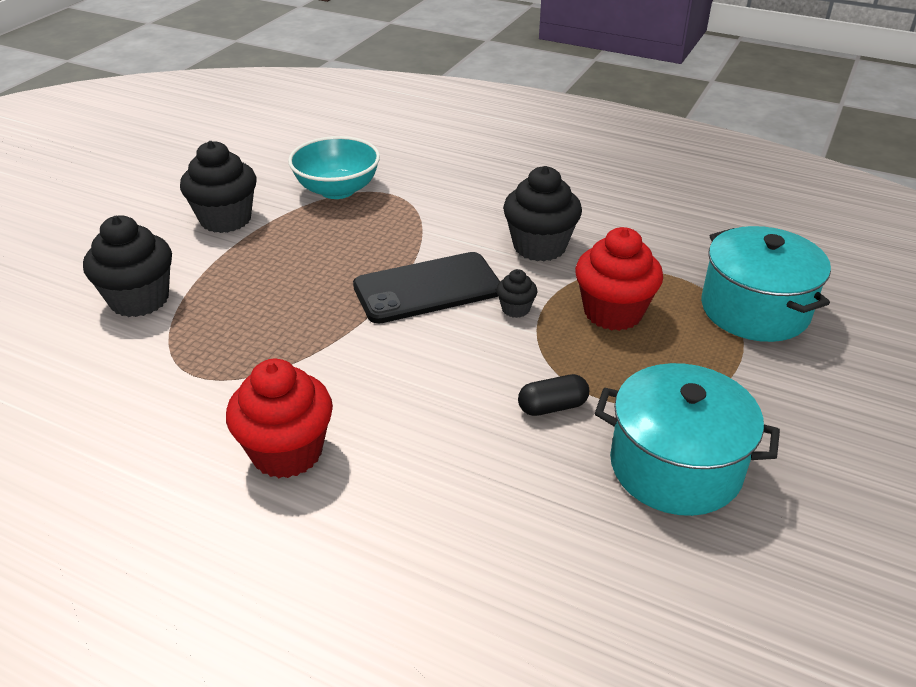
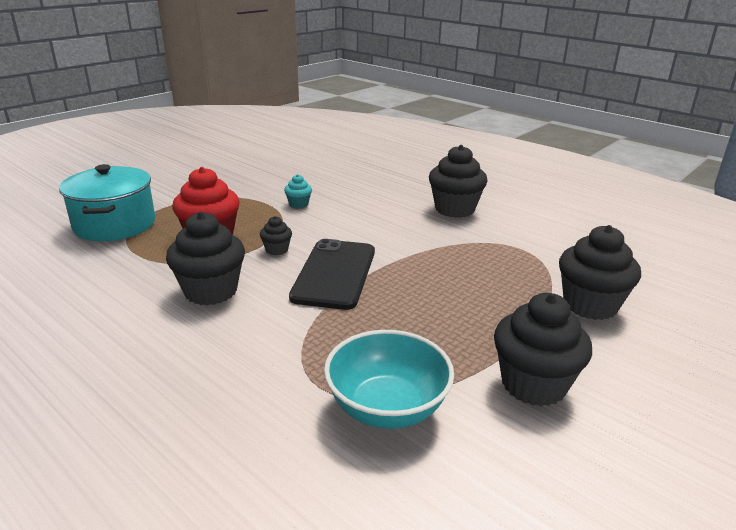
camera: 165 degrees left, 10 degrees down
(287, 452) = (454, 209): red cupcake -> black cupcake
(427, 288) = (334, 274): black phone -> black phone turned 75 degrees counterclockwise
(552, 407) = (298, 204): black capsule -> turquoise cupcake
(675, 466) = (260, 180): turquoise pot -> none

